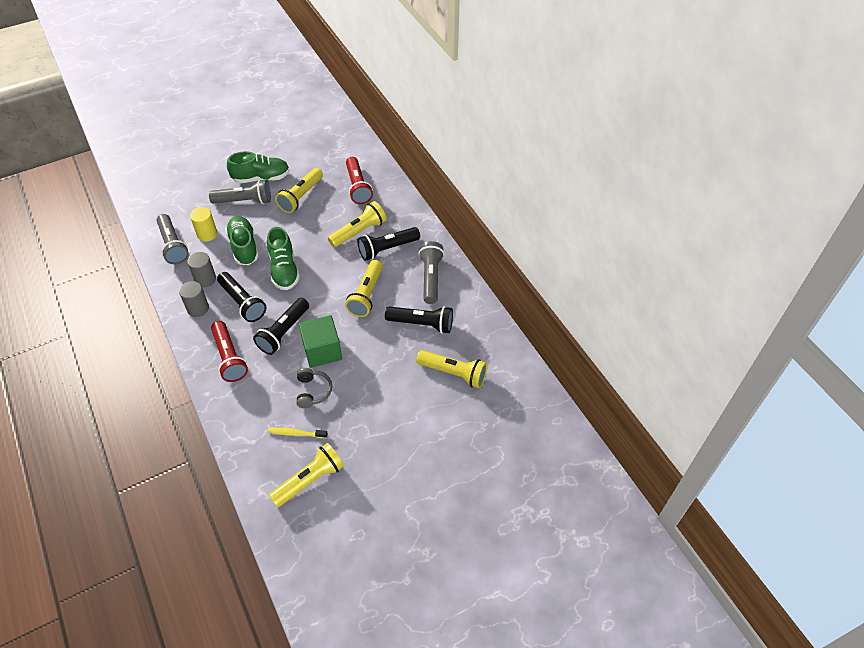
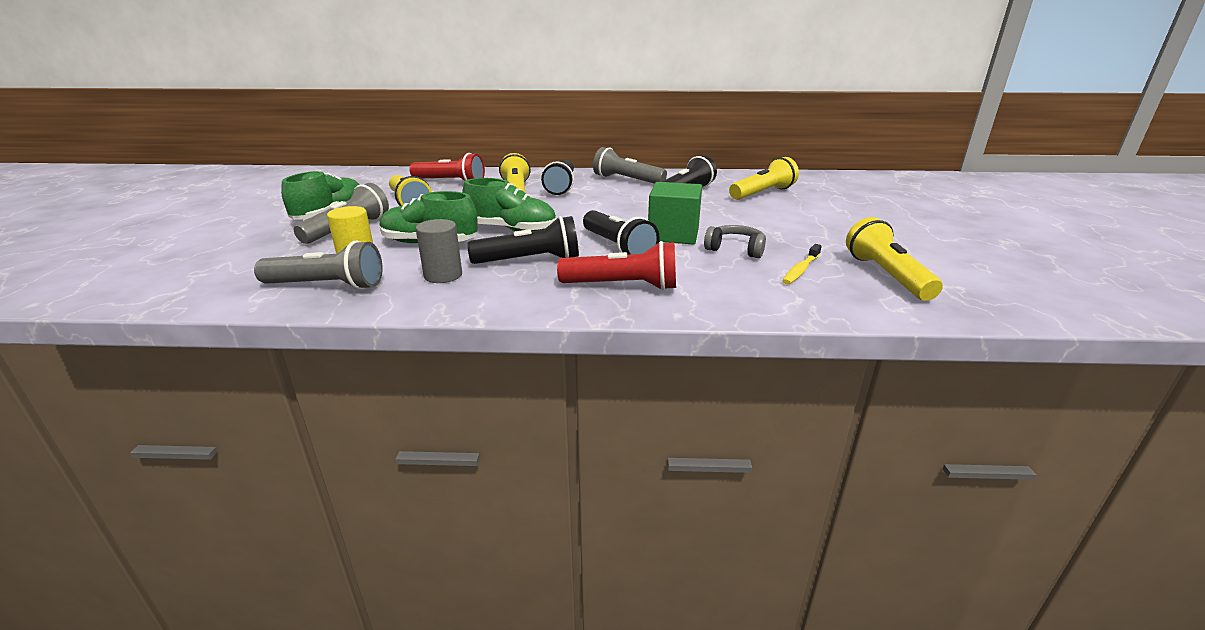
camera: 60 degrees left, 25 degrees down
(198, 308) = (493, 290): grey cylinder -> none
(366, 295) = (613, 204): yellow flashlight -> none

